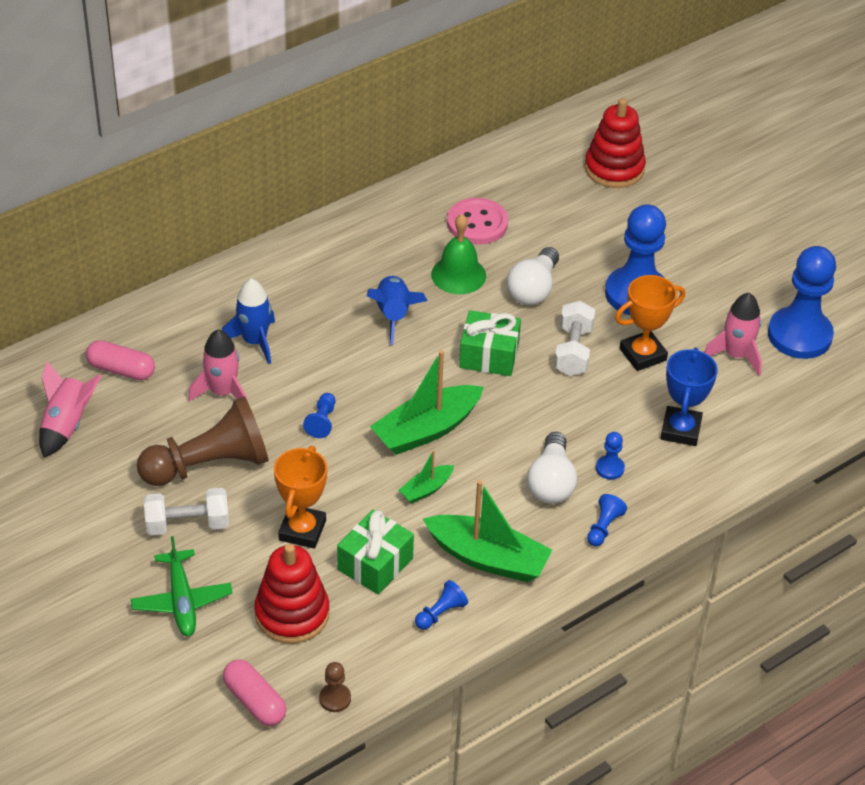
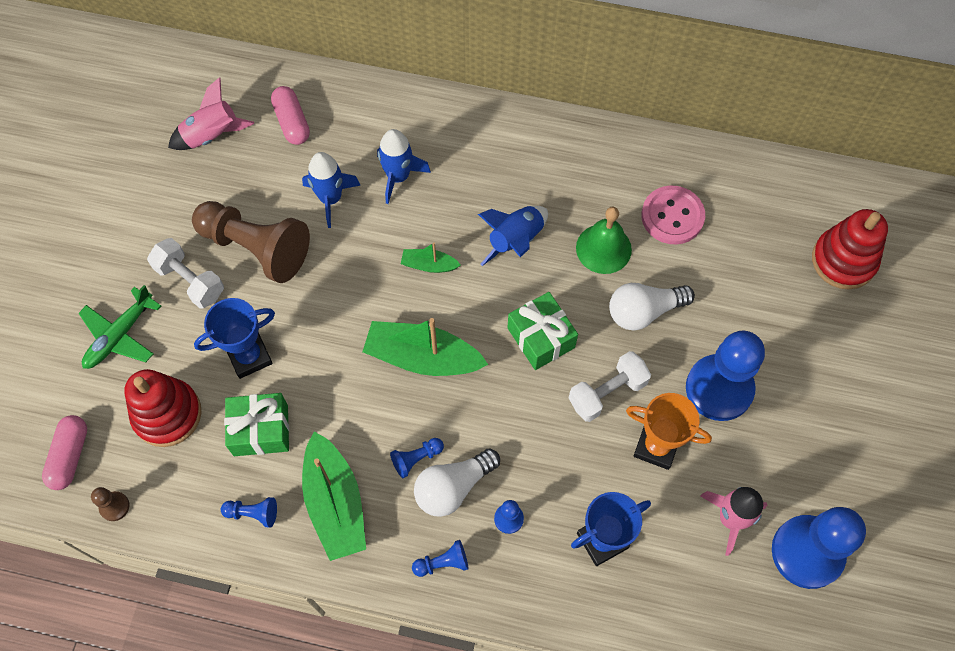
camera: 50 degrees right, 20 degrees up
(222, 392) = (331, 199): pink rocket -> blue rocket
(302, 530) = (249, 356): orange trophy -> blue trophy
(322, 421) = (364, 283): blue pawn -> blue pawn (416, 459)
(426, 489) = (364, 405): green boat -> green boat (429, 265)

